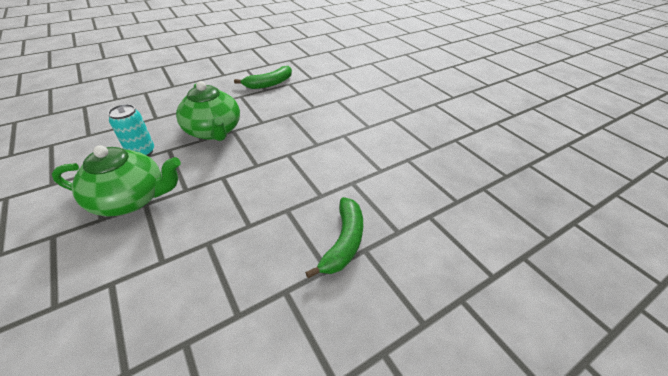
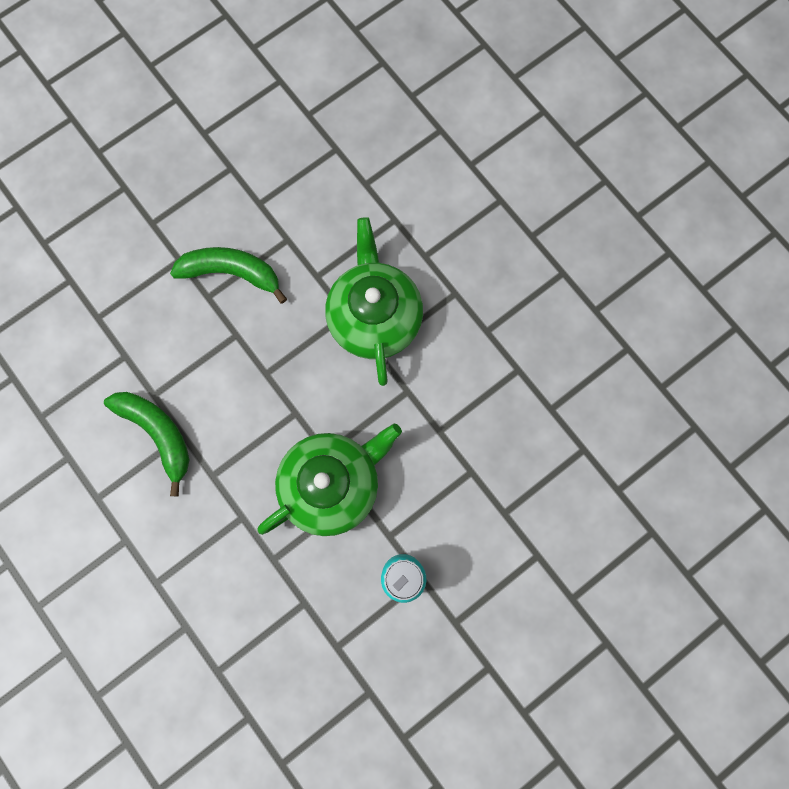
camera: 95 degrees left, 35 degrees up
(131, 199) = (499, 536): green teapot -> green teapot (374, 316)
(343, 242) = (525, 258): green banana -> green banana (232, 273)

